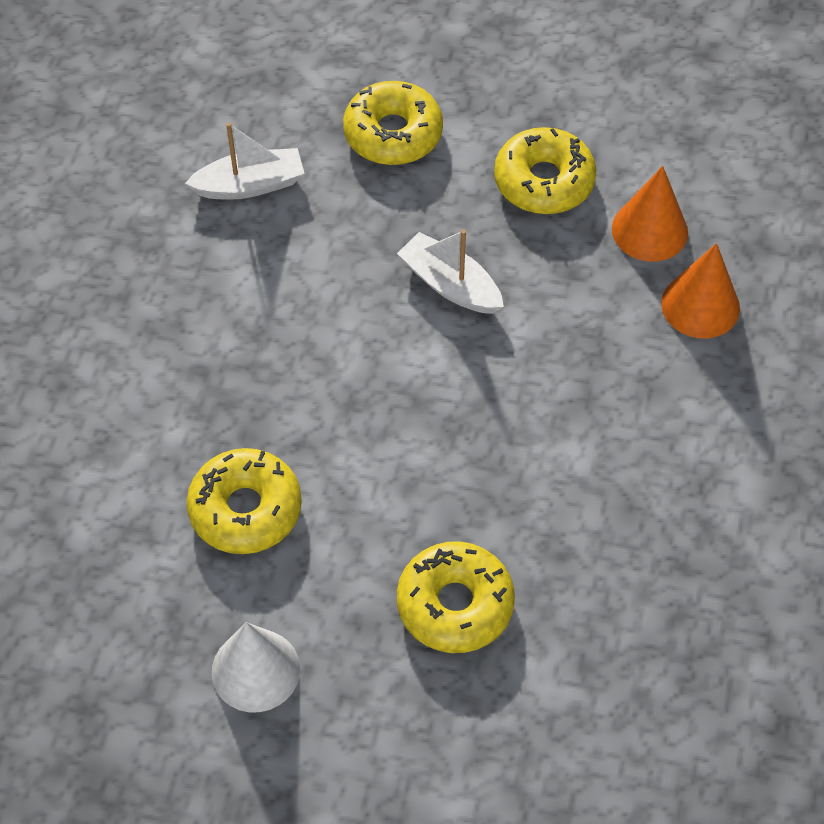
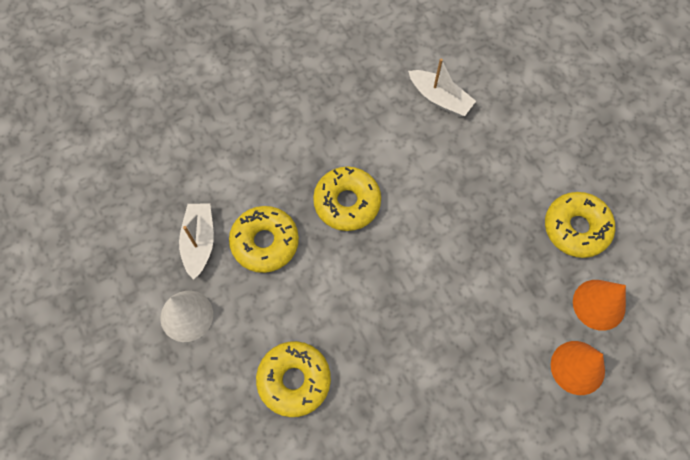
camera: 50 degrees right, 10 degrees up
(393, 133) = (532, 135): yellow donut -> yellow donut (347, 202)
(450, 285) = (470, 233): white boat -> white boat (199, 242)

